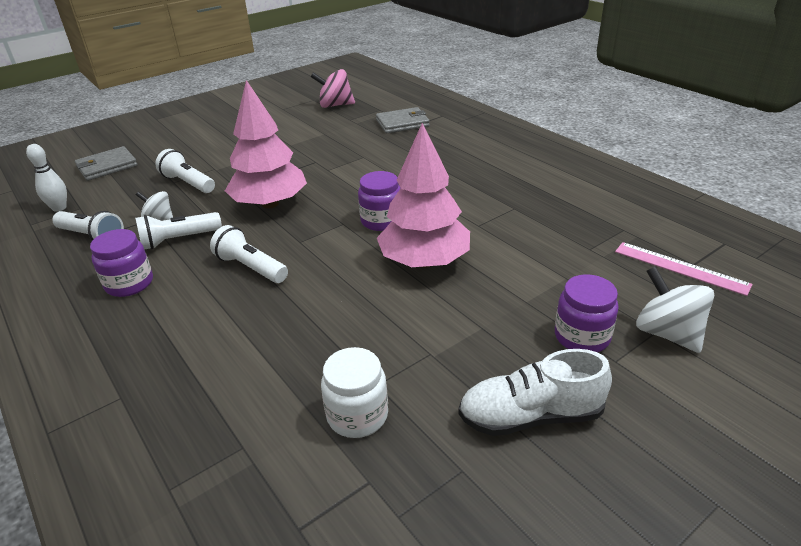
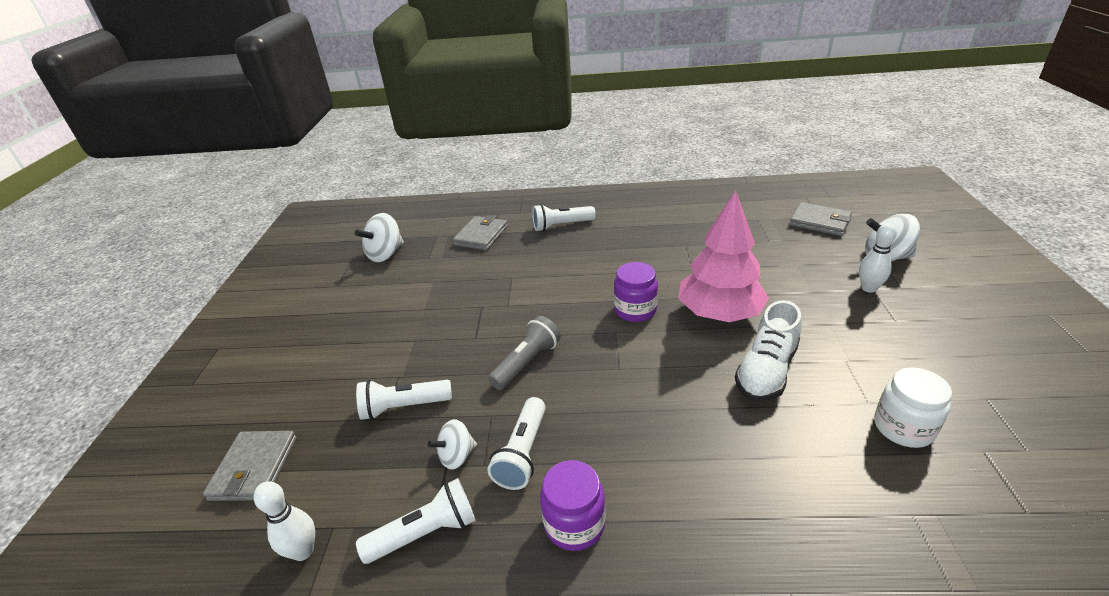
camera: 50 degrees left, 0 degrees up
(250, 267) = (633, 416): white flashlight -> white flashlight (561, 226)
(270, 204) = (527, 362): pink tree -> grey flashlight
(335, 105) = (385, 254): pink spinning top -> white spinning top
(530, 416) = (943, 345): white shoe -> white shoe (766, 371)
(582, 337) = (868, 288): purple jar -> white bowling pin
(680, 268) = (820, 222): pink ruler -> grey wallet

